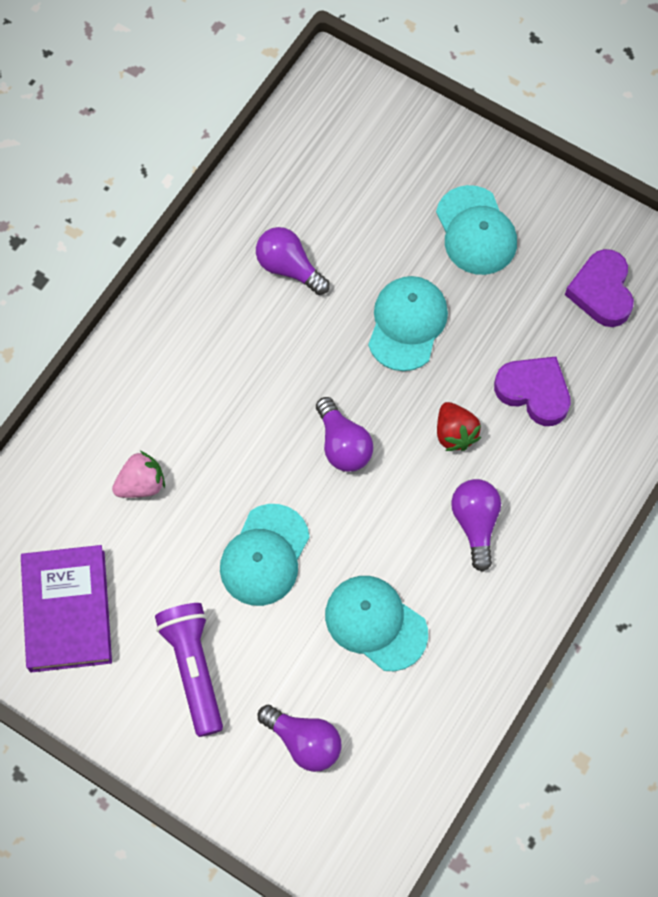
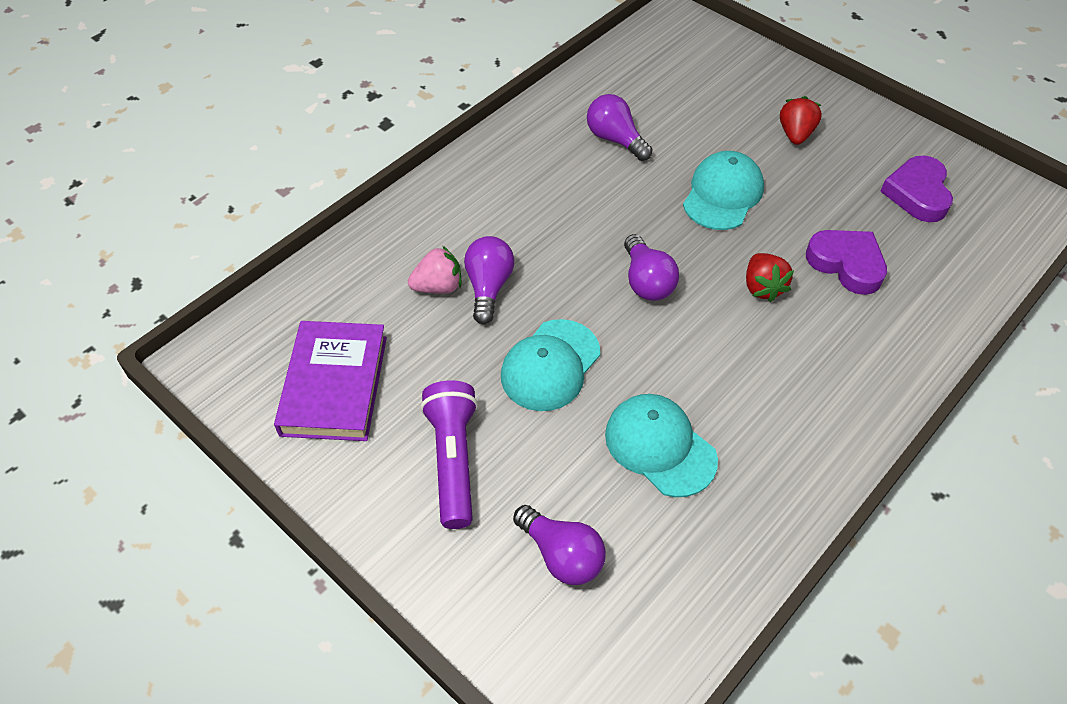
camera: 10 degrees right, 15 degrees down
(475, 524) = (778, 369): purple light bulb -> purple light bulb (488, 287)
(476, 231) = (795, 134): turquoise cap -> red strawberry

